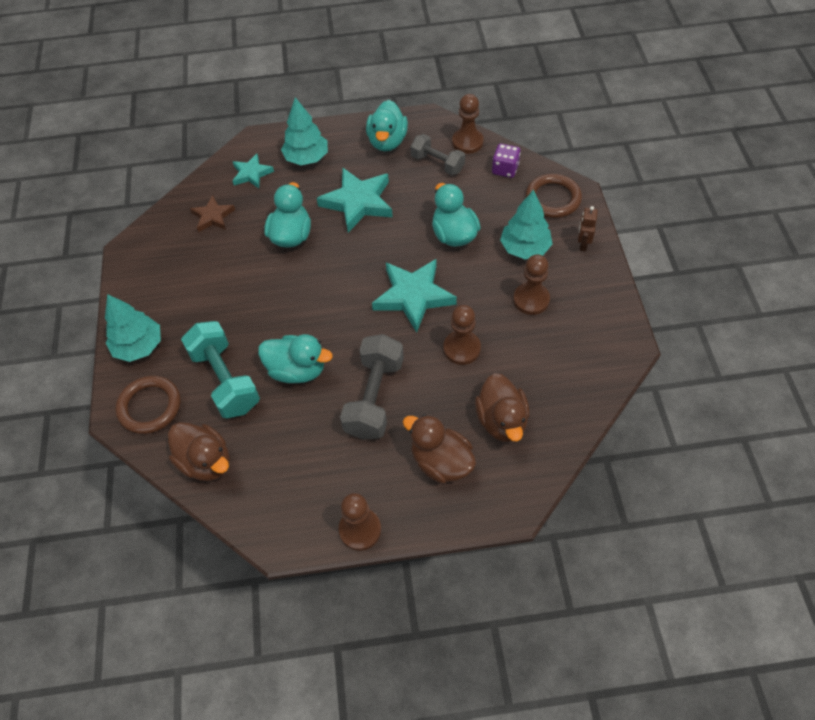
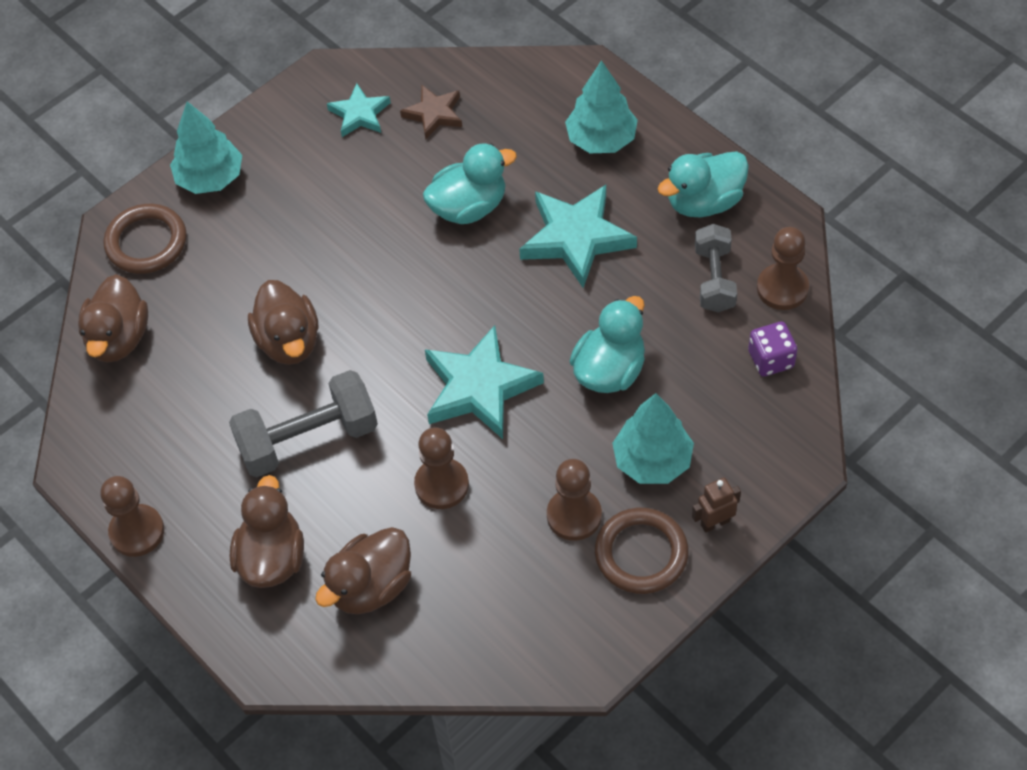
camera: 55 degrees right, 0 degrees up
(225, 380) = (227, 284): turquoise dumbbell -> none
(251, 174) = (529, 103): turquoise star -> turquoise star (359, 114)
(297, 370) = (289, 341): turquoise duck -> brown duck
(553, 199) = (766, 444): brown ring -> brown ring (641, 554)

